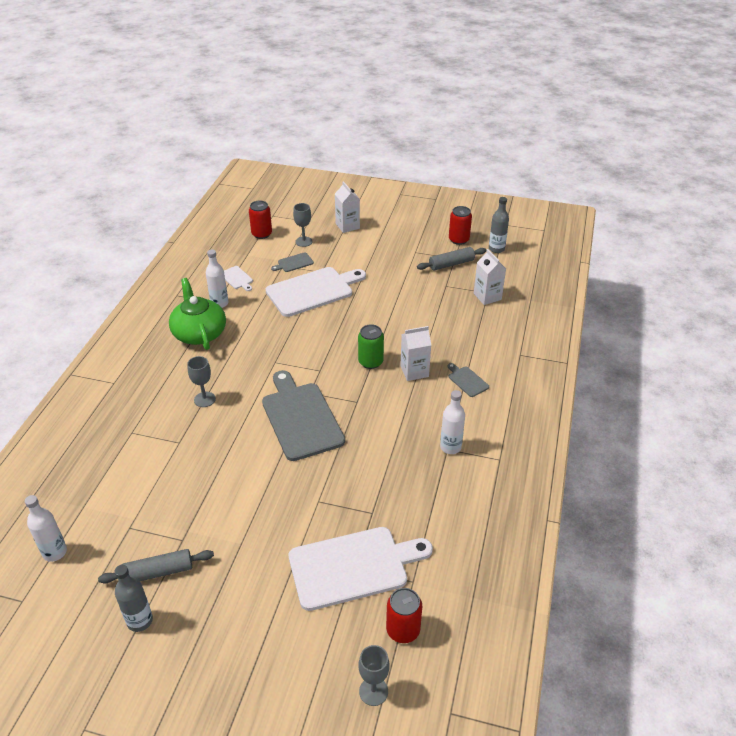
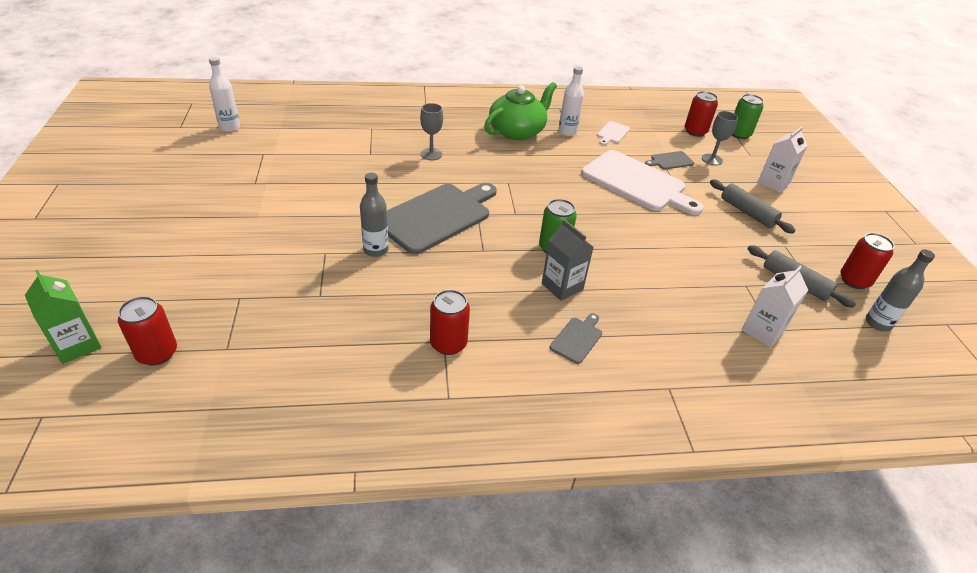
camera: 65 degrees right, 0 degrees up
(140, 621) = (163, 183): grey bottle -> grey bottle (376, 250)
(158, 572) = (216, 179): grey rolling pin -> grey rolling pin (747, 212)
(278, 214) = (739, 134): none -> green can
(294, 263) = (670, 161): grey cutting board -> grey cutting board turned 60 degrees counterclockwise
(353, 567) = (240, 296): white cutting board -> none
(373, 691) = (77, 345): grey goblet -> green carton
(414, 371) = (562, 286): white carton -> grey carton
(450, 447) = (448, 343): white bottle -> red can

